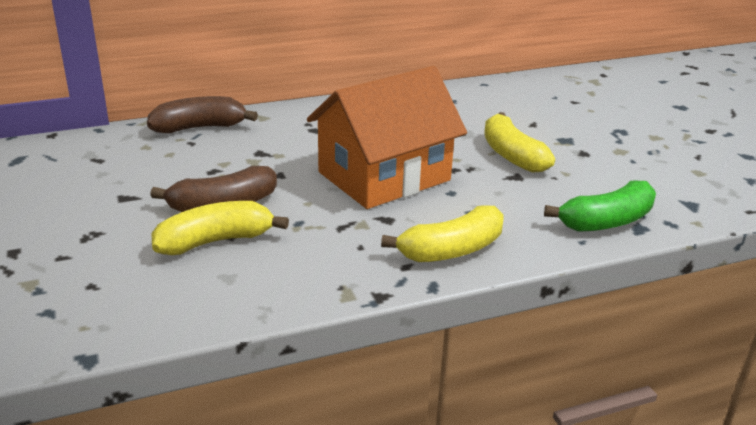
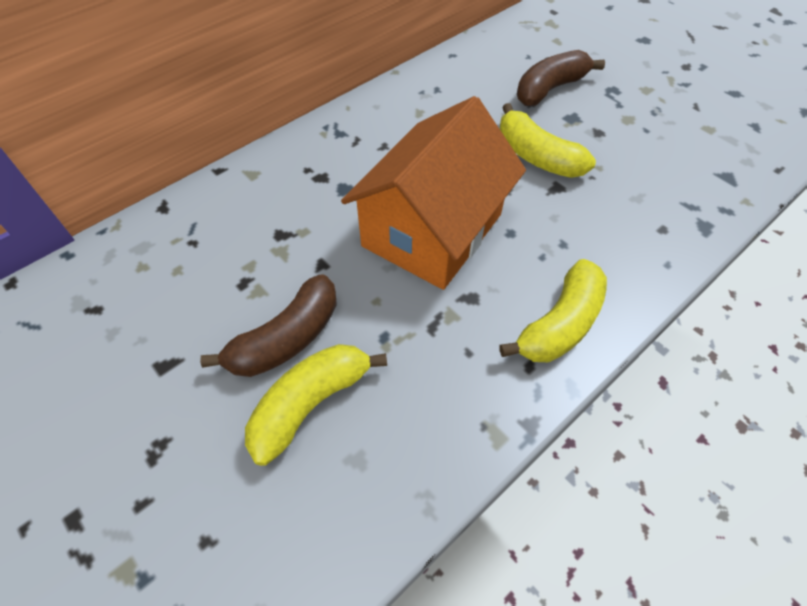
camera: 20 degrees left, 25 degrees up
(199, 127) = (189, 213): brown banana -> brown banana (550, 89)
(606, 221) = (673, 227): green banana -> none

